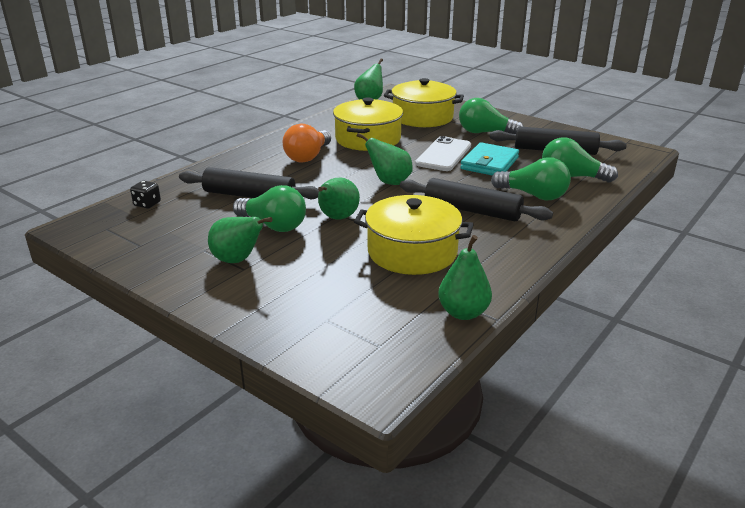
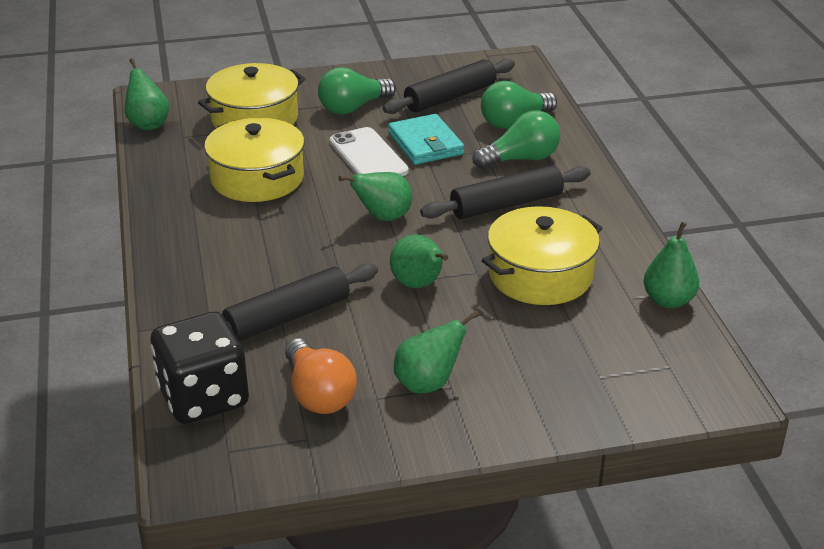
camera: 50 degrees left, 5 degrees up
(147, 204) = (203, 397): black dice -> black dice, size x2.48
(273, 225) = (382, 330): green light bulb -> none
(308, 156) = (243, 236): orange light bulb -> orange light bulb (318, 394)

